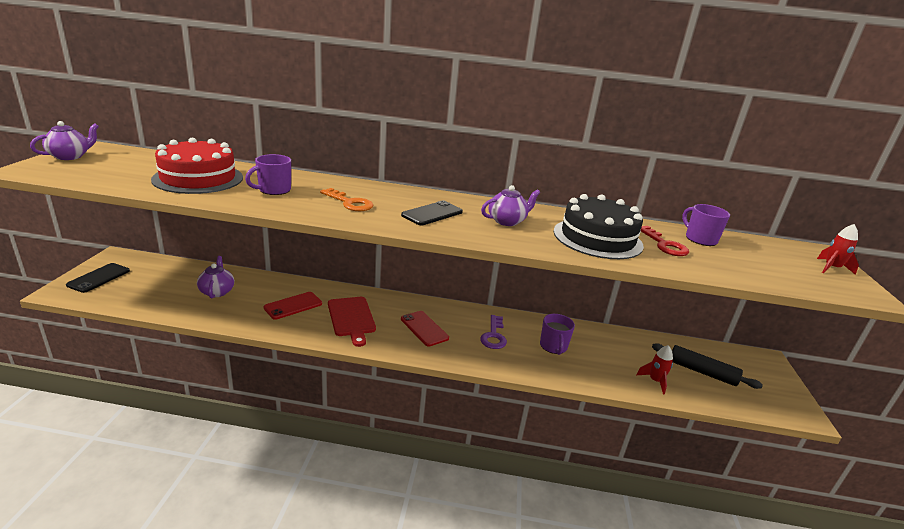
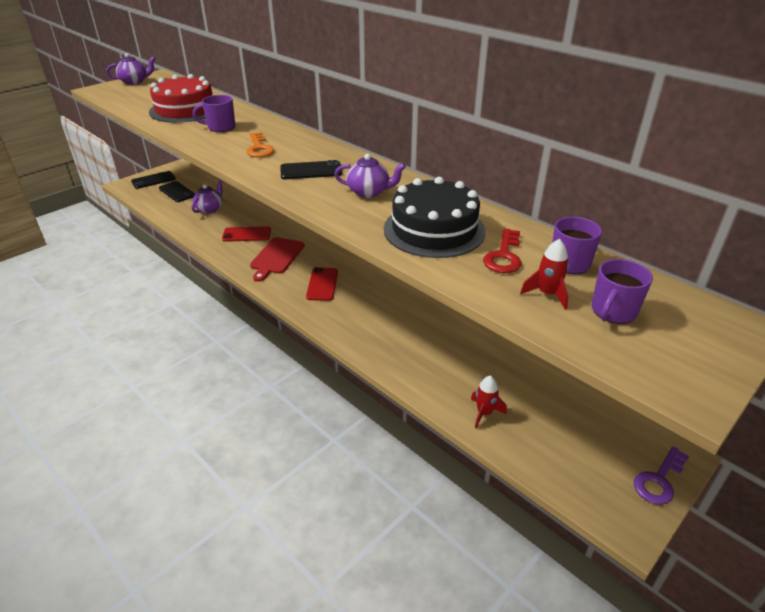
camera: 40 degrees right, 10 degrees up
(150, 283) = (177, 192): none -> black phone
(493, 336) = (375, 311): purple key -> purple key (659, 480)
(553, 346) = (420, 341): purple mug -> purple mug (613, 311)
(701, 372) = (557, 429): black rolling pin -> none
(831, 268) = (708, 349): red rocket -> red rocket (547, 294)

